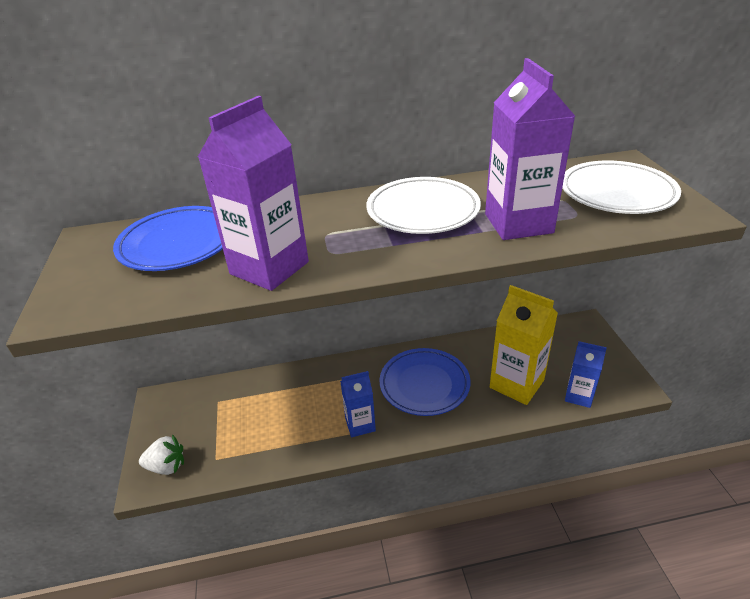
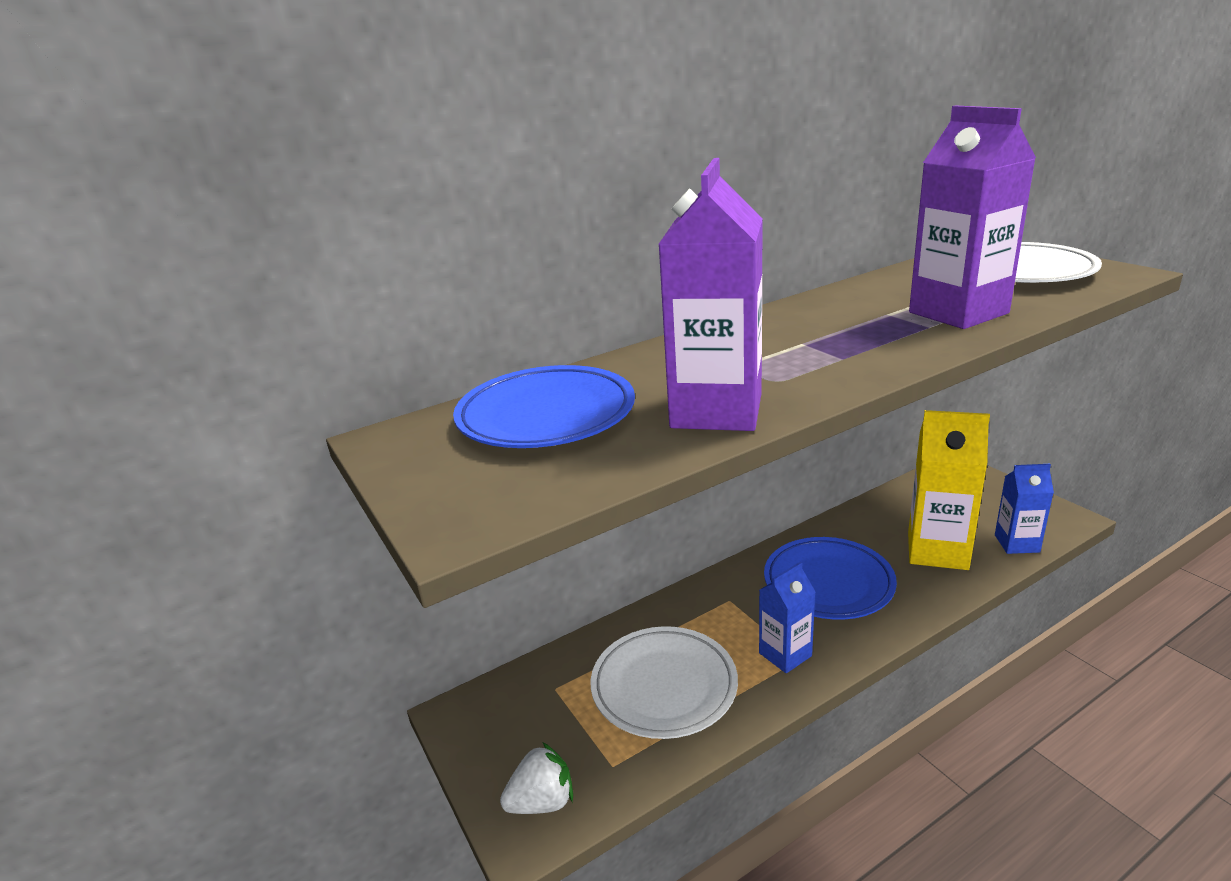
camera: 20 degrees left, 10 degrees down
(423, 211) = (832, 323): white plate -> white plate (664, 686)

